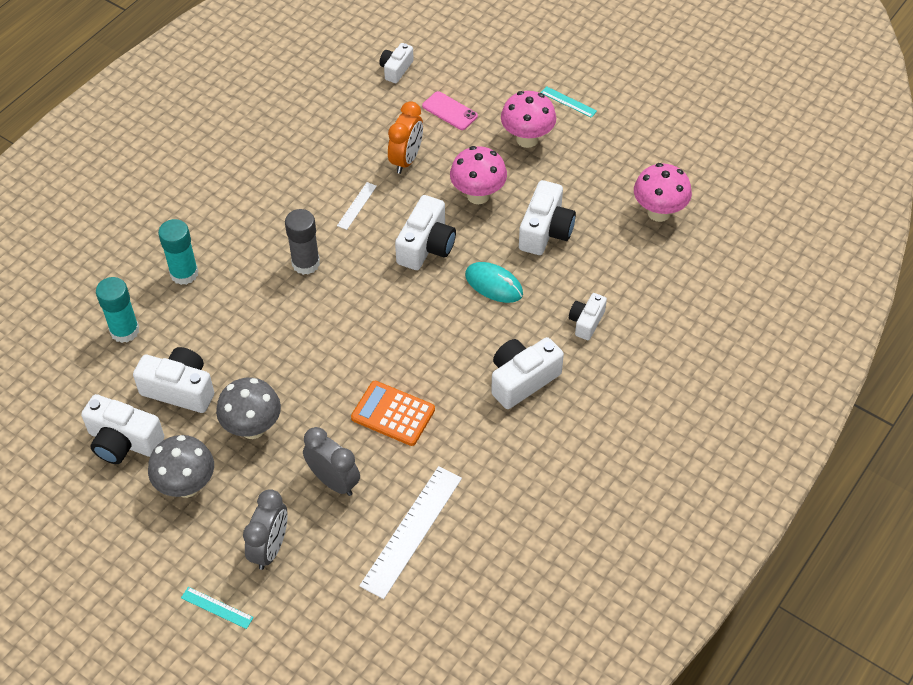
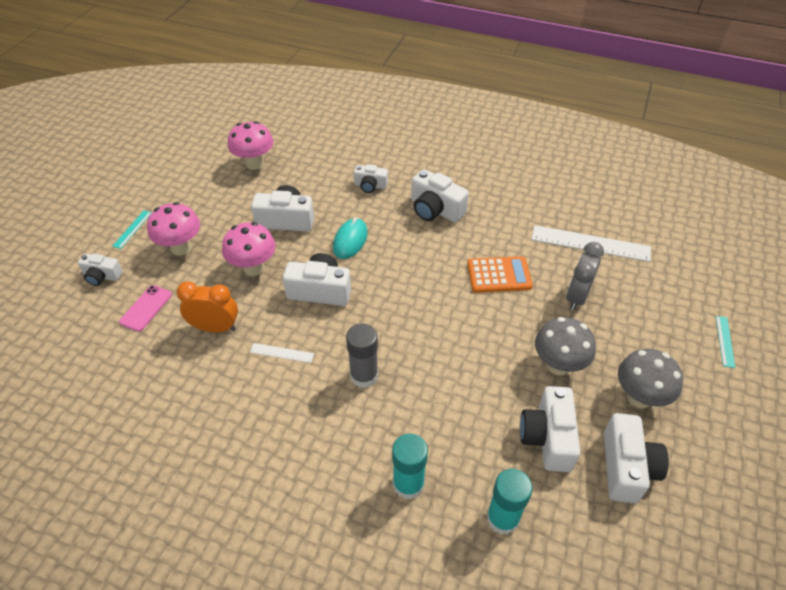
camera: 105 degrees left, 5 degrees down
(270, 548) = (656, 321): grey clock -> none
(393, 414) = (499, 275): orange calculator -> orange calculator turned 105 degrees counterclockwise
(396, 69) = (82, 365): white camera -> white camera (102, 276)

